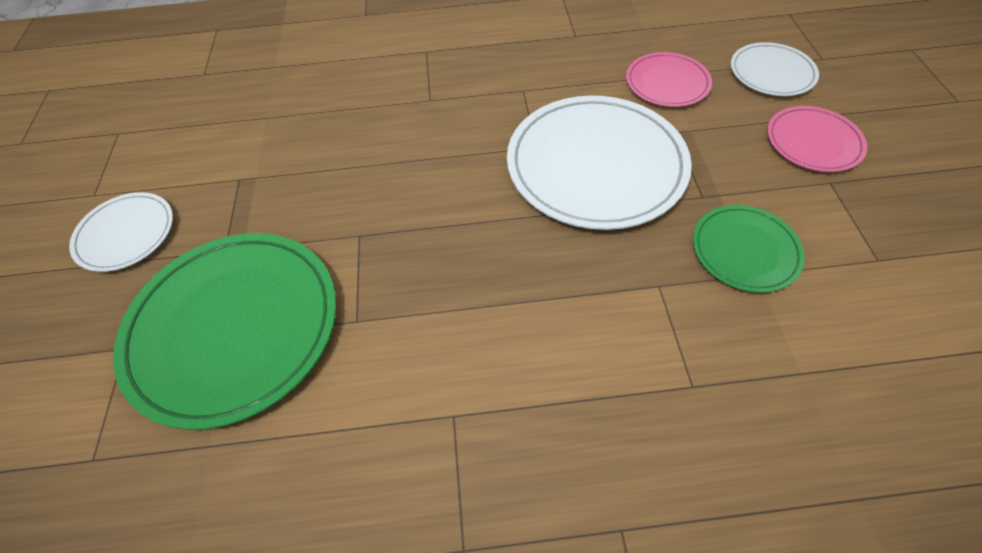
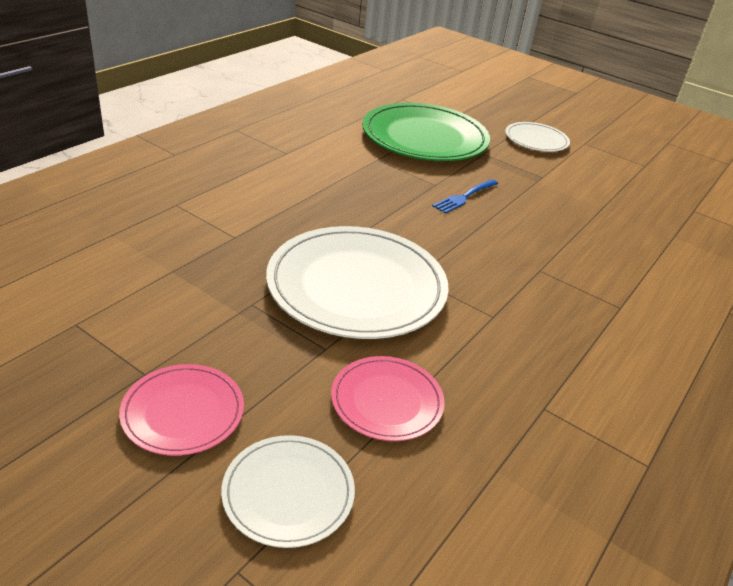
camera: 125 degrees right, 20 degrees down
(359, 201) = (464, 197): none -> blue fork
(745, 250) = (190, 282): green plate -> none

